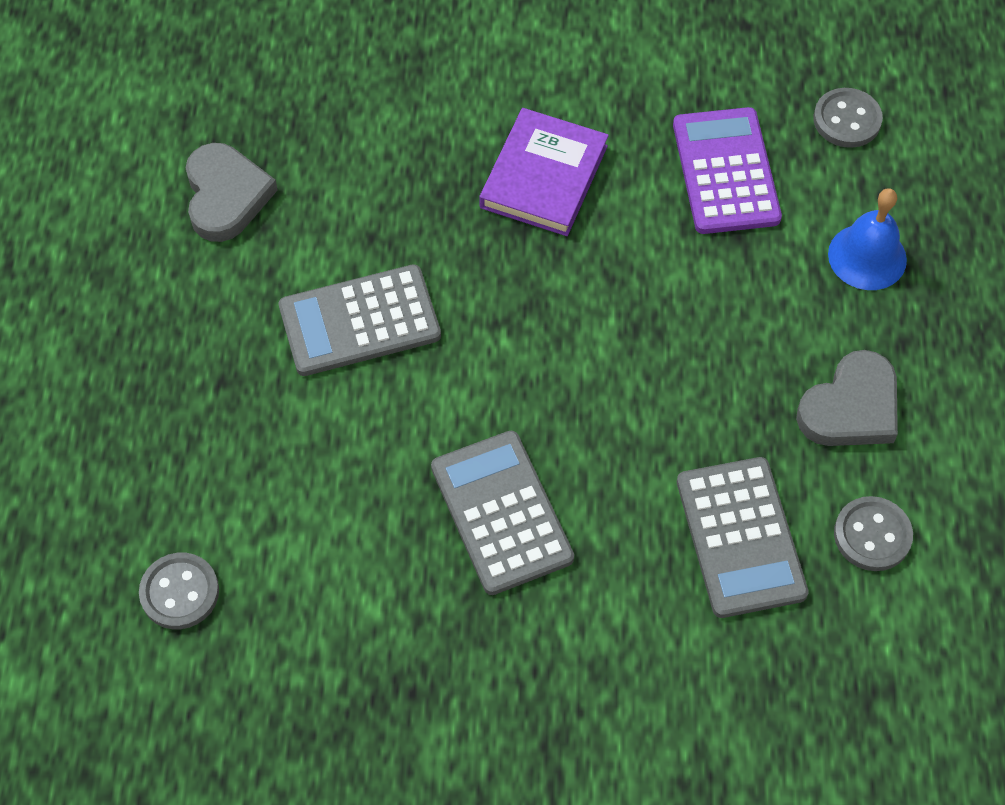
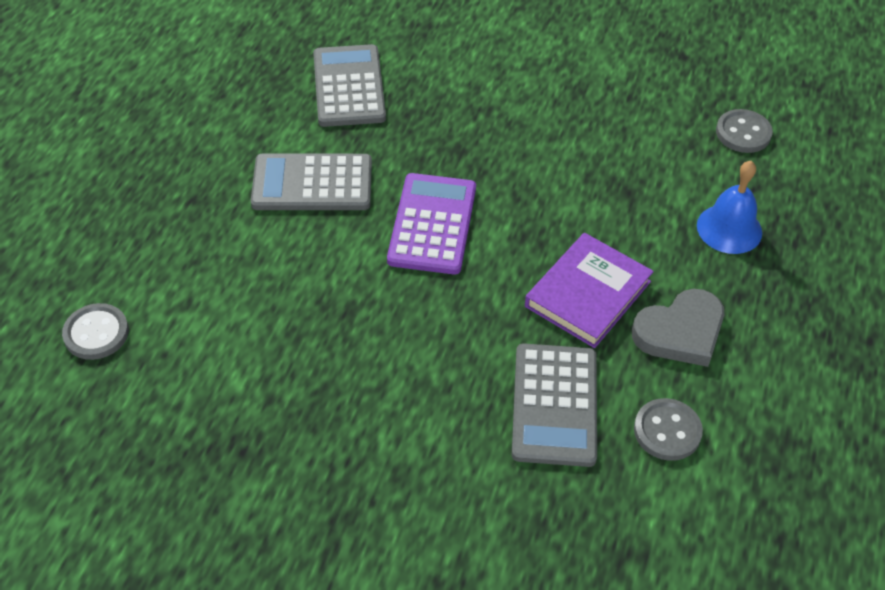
camera: 15 degrees right, 10 degrees down
(226, 196) = (250, 83): grey heart -> none
(501, 512) = (367, 339): grey calculator -> grey calculator (349, 87)
(544, 177) = (490, 120): purple book -> purple book (588, 294)
(726, 171) = (634, 147): purple calculator -> purple calculator (432, 224)

